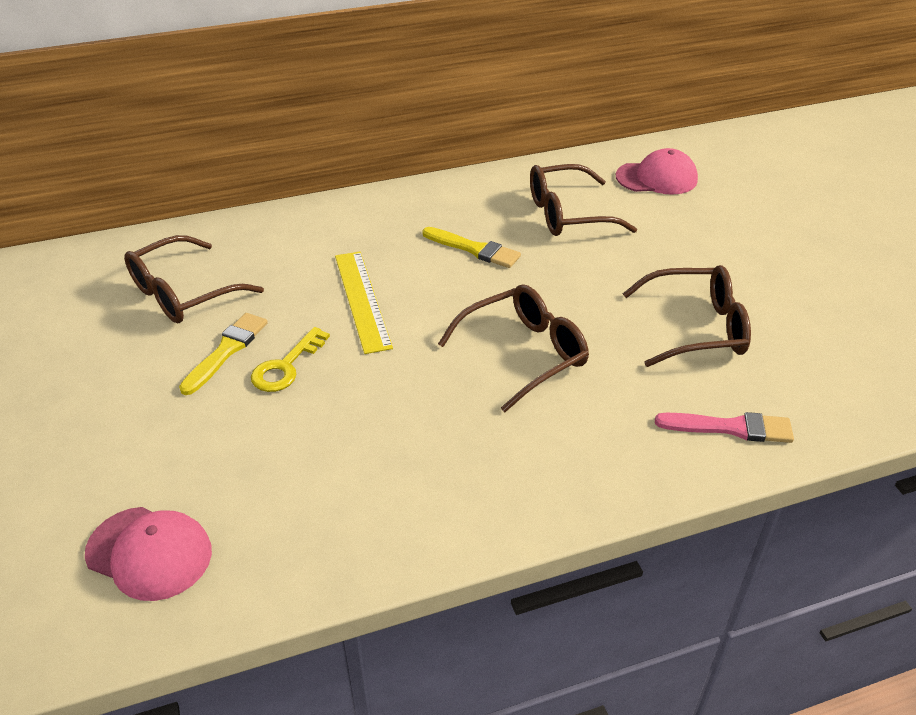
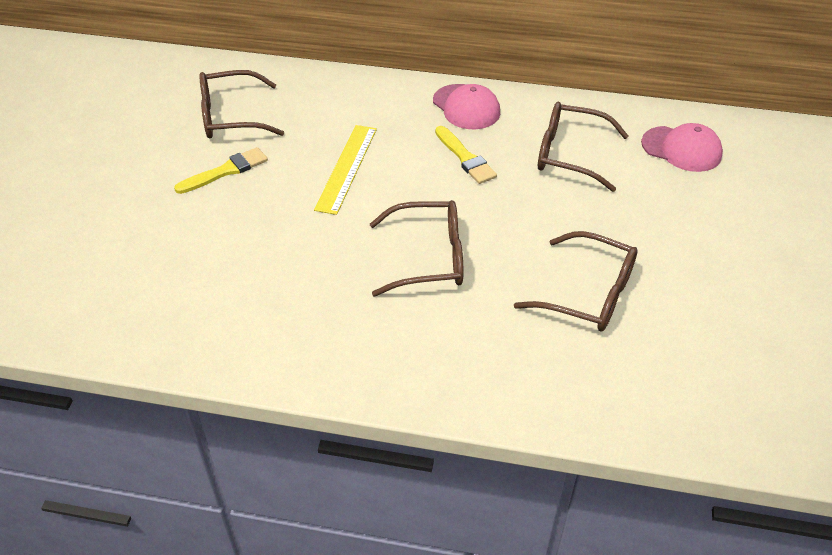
camera: 30 degrees right, 5 degrees up
(149, 553) = (77, 290): pink cap -> pink cap (466, 107)
(286, 366) = (254, 198): yellow key -> none
(730, 428) = (538, 385): pink brush -> none

